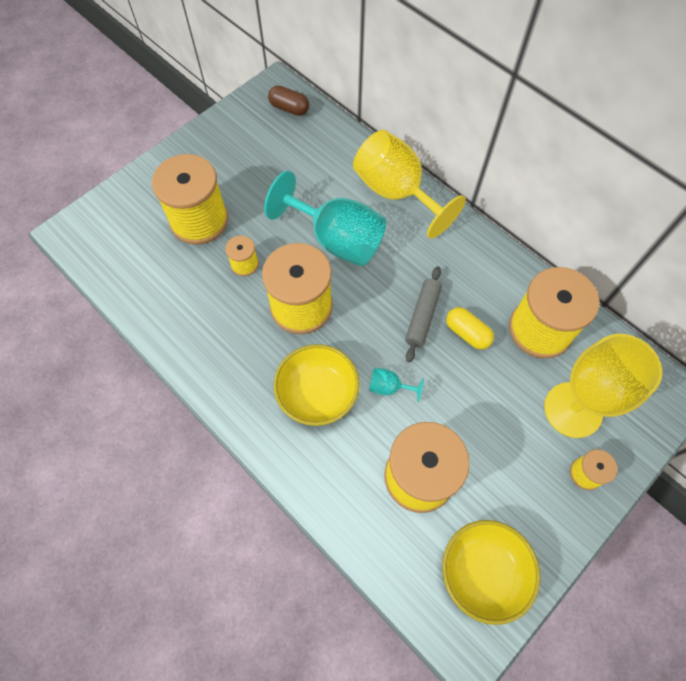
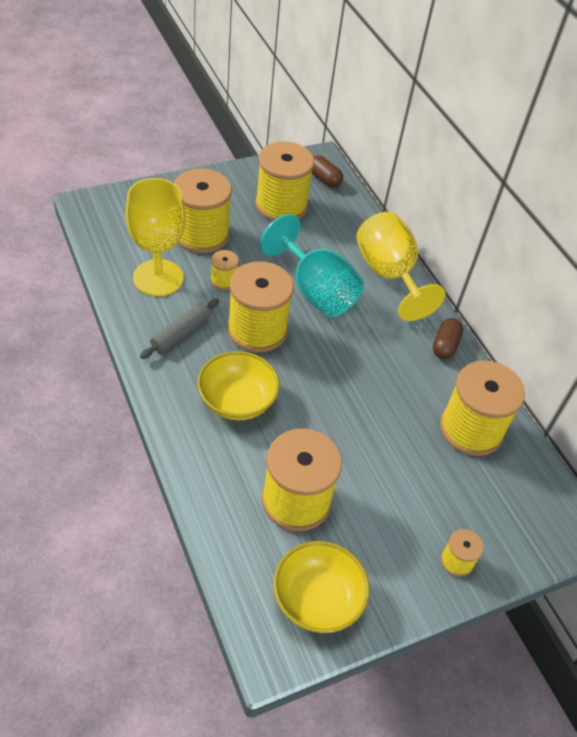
camera: 15 degrees right, 15 degrees down
(261, 155) = (281, 205): none -> yellow spool
(389, 387) = (304, 420): turquoise goblet -> none
(422, 317) = (364, 378): grey rolling pin -> grey rolling pin (181, 334)
(467, 333) = (399, 406): yellow capsule -> none
(480, 249) = (445, 346): none -> brown capsule
(573, 409) = (470, 505): yellow goblet -> yellow goblet (158, 278)

